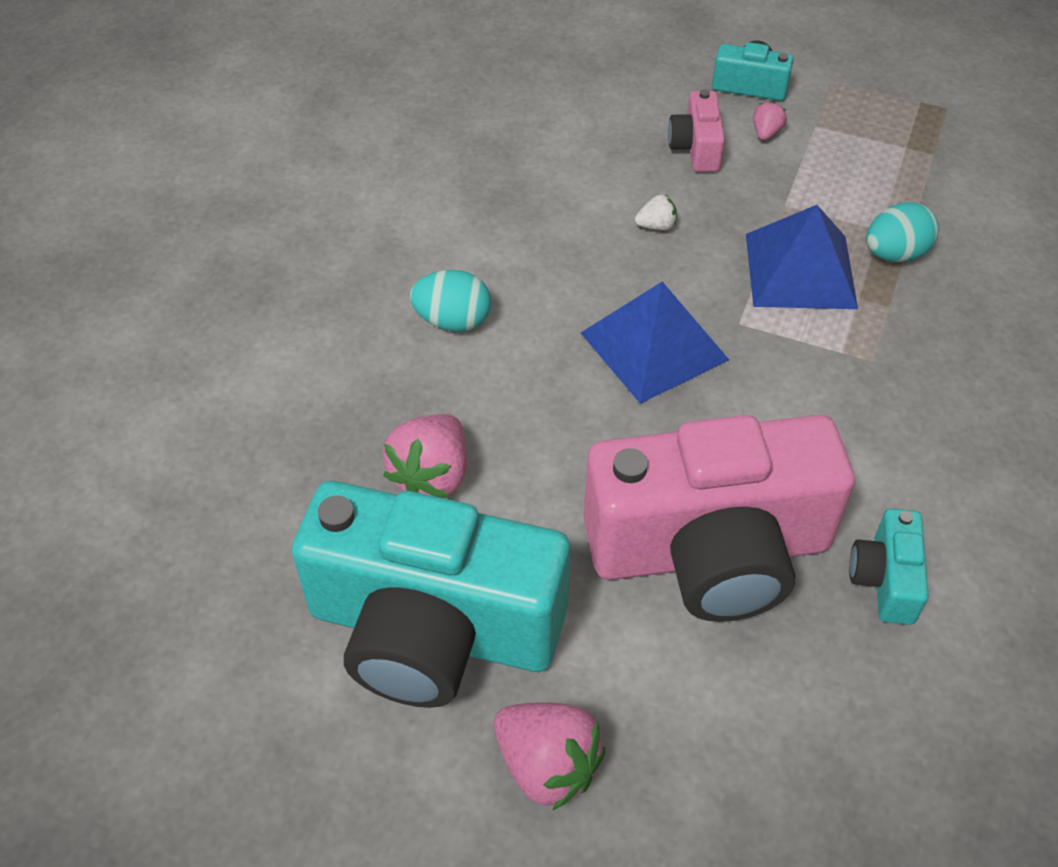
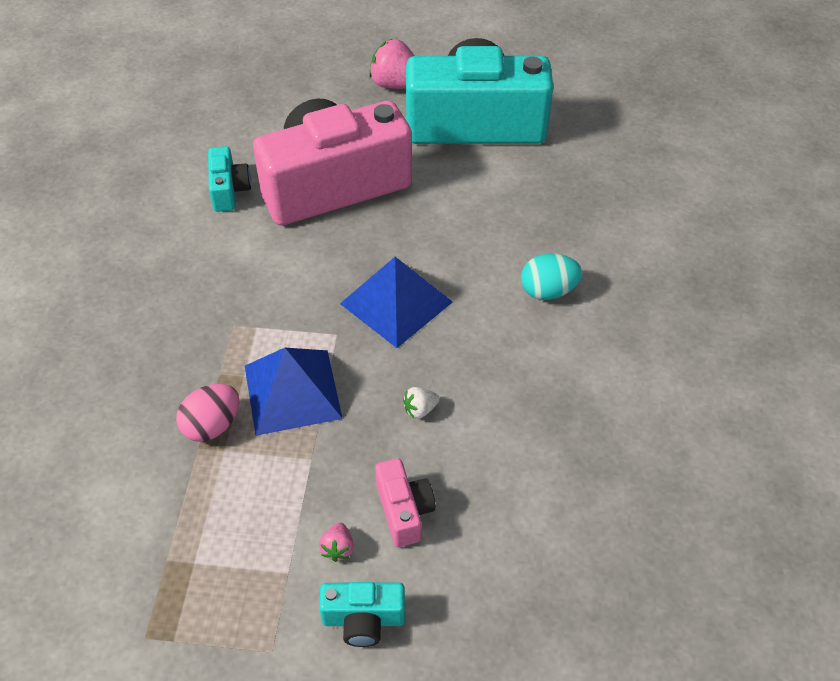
camera: 165 degrees right, 0 degrees up
(431, 475) = (512, 191): pink strawberry -> none
(895, 254) = (212, 425): turquoise egg -> pink egg

